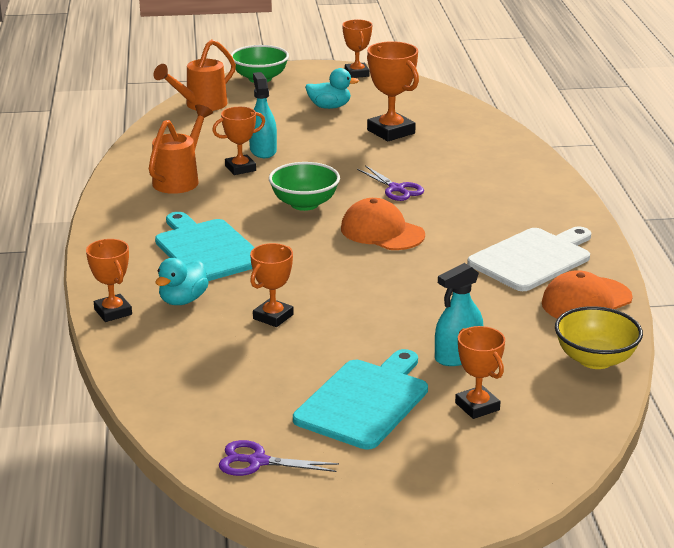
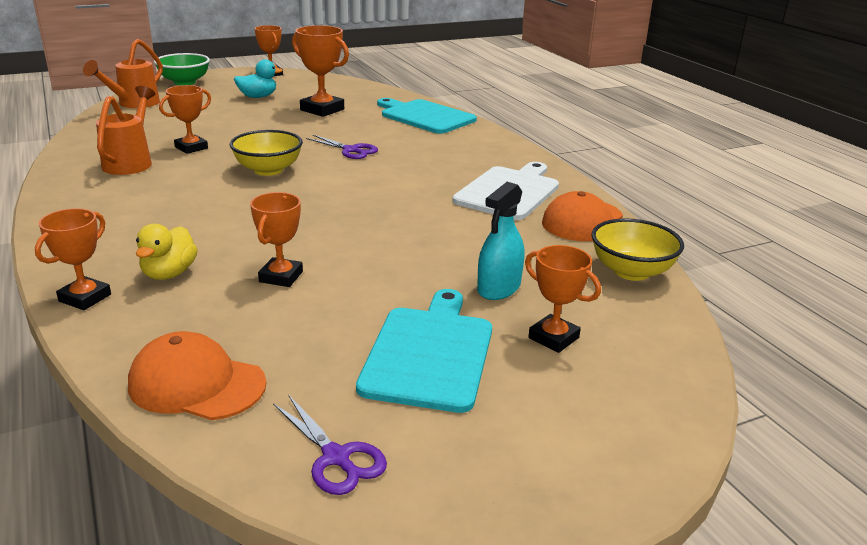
camera: 20 degrees left, 0 degrees up
(113, 312) = (85, 298): orange trophy -> orange trophy turned 75 degrees clockwise
(183, 300) = (169, 273): turquoise duck -> yellow duck
(207, 249) = (180, 220): turquoise cutting board -> turquoise cutting board (425, 116)
(257, 461) = (336, 457): purple scissors -> purple scissors turned 120 degrees counterclockwise
(263, 150) = (208, 132): turquoise spray bottle -> none
(304, 204) = (268, 170): green bowl -> yellow bowl
(382, 232) = (356, 185): orange cap -> orange cap (196, 384)

